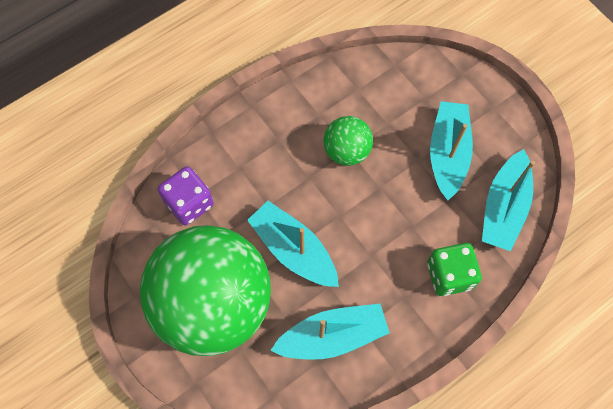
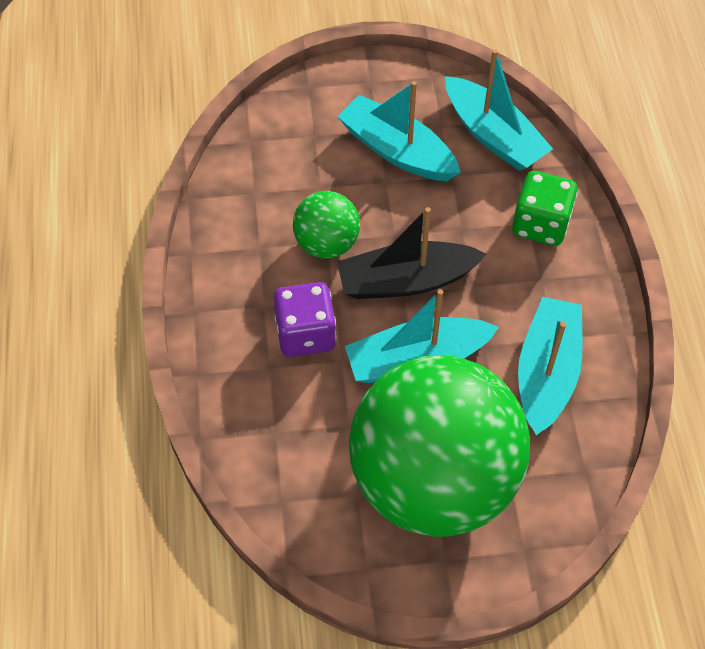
camera: 60 degrees left, 10 degrees down
(189, 203) = (281, 445): purple dice -> purple dice (305, 334)
(348, 213) = (406, 281): none -> black boat

